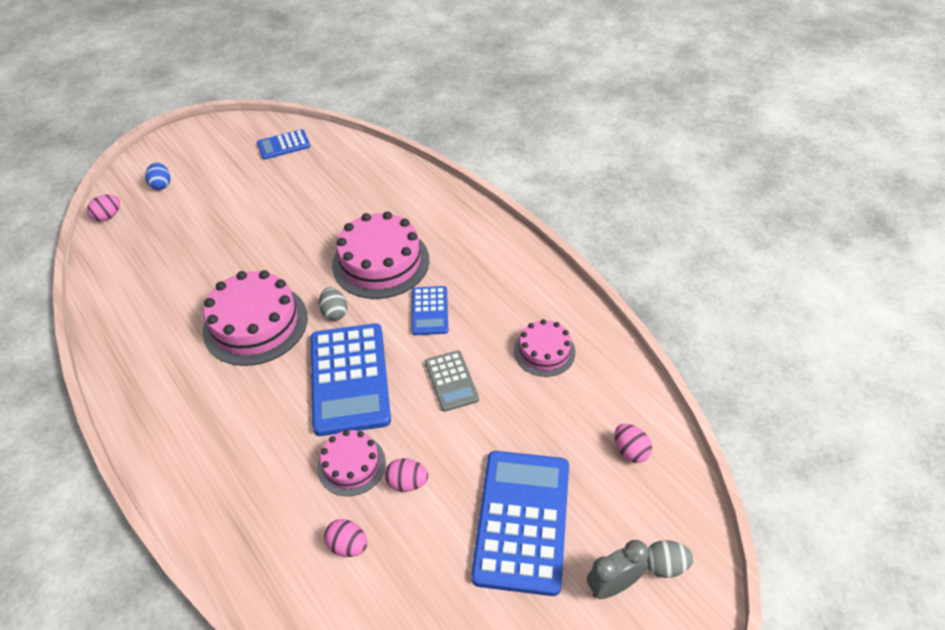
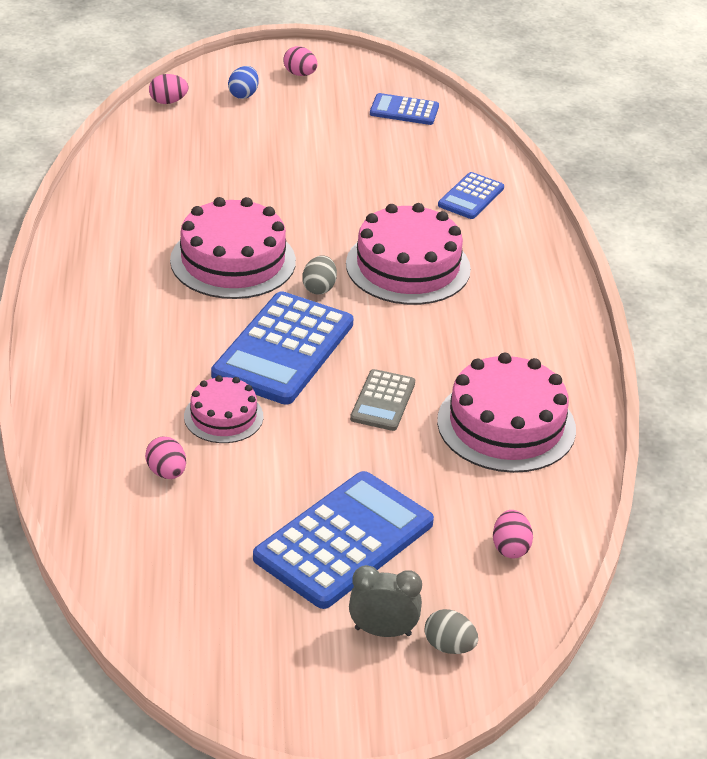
camera: 30 degrees right, 10 degrees down
(407, 483) = (262, 456): pink egg -> pink egg (300, 74)
(429, 311) = (418, 333): blue calculator -> blue calculator (471, 197)
(544, 351) = (506, 425): pink cake -> pink cake, size x1.76

